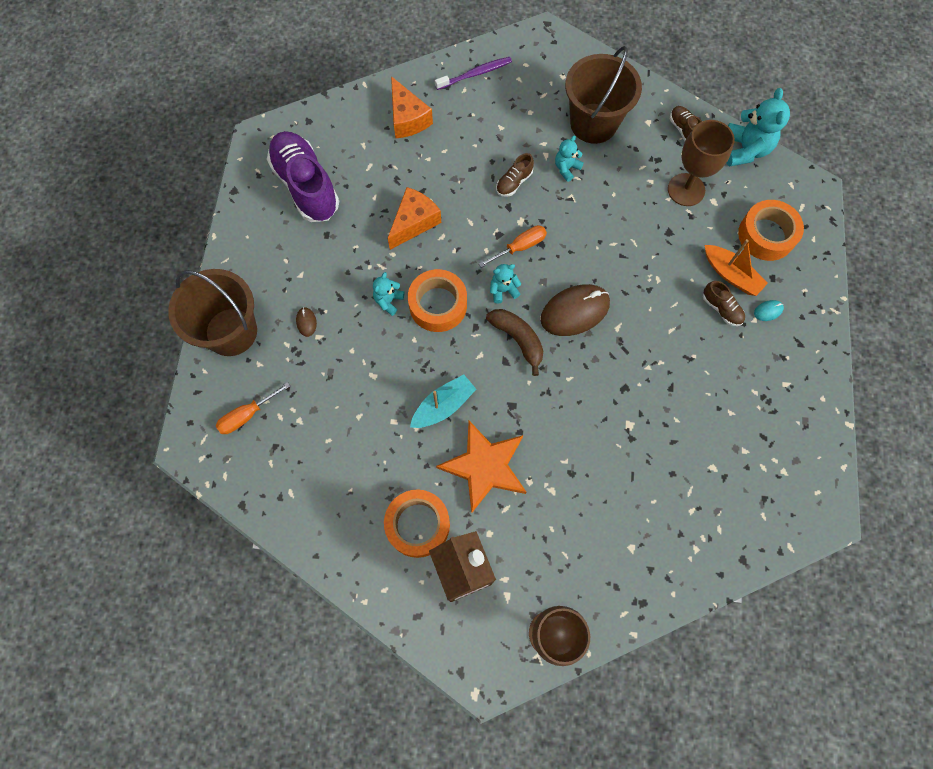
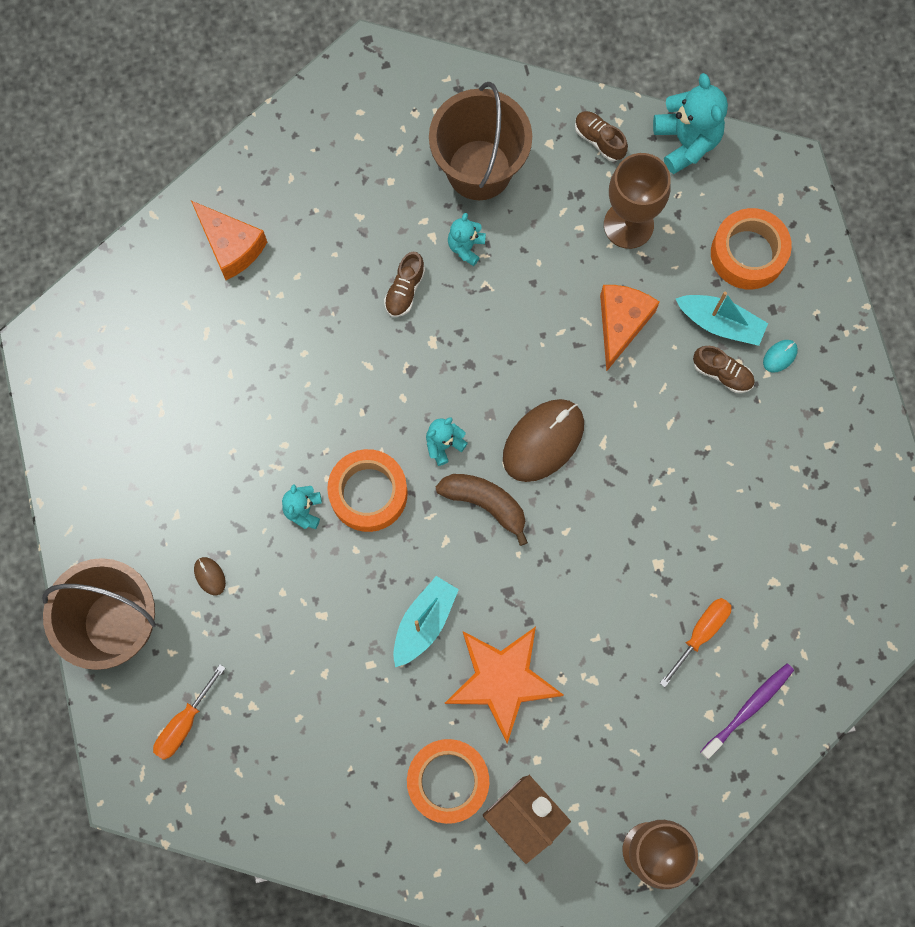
camera: 20 degrees left, 5 degrees up
(306, 186) = (133, 389): purple shoe -> none
(414, 222) = (296, 392): orange cheese -> orange cheese (621, 324)
(475, 74) = (297, 149): purple toothbrush -> purple toothbrush (748, 709)
(519, 247) = (444, 378): orange screwdriver -> orange screwdriver (700, 634)
(731, 275) = (720, 323): orange boat -> turquoise boat

